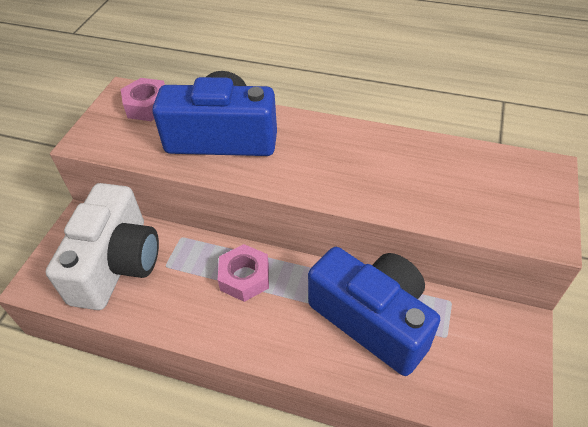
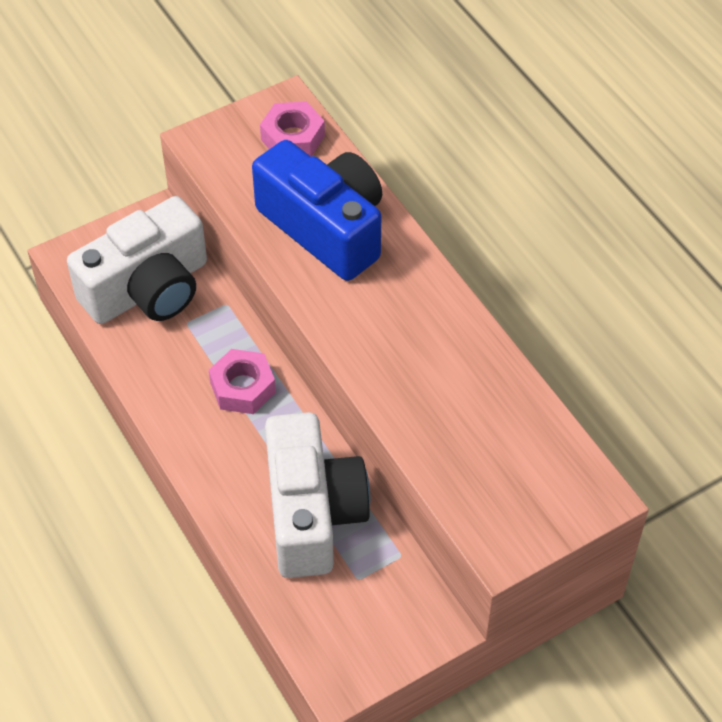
camera: 40 degrees right, 5 degrees up
(373, 319) = (312, 513): blue camera -> white camera

